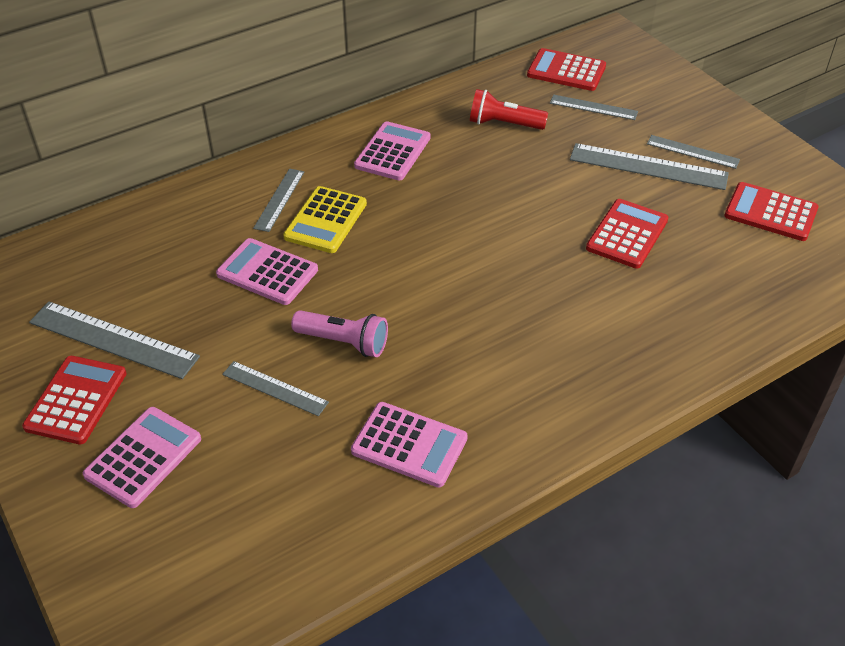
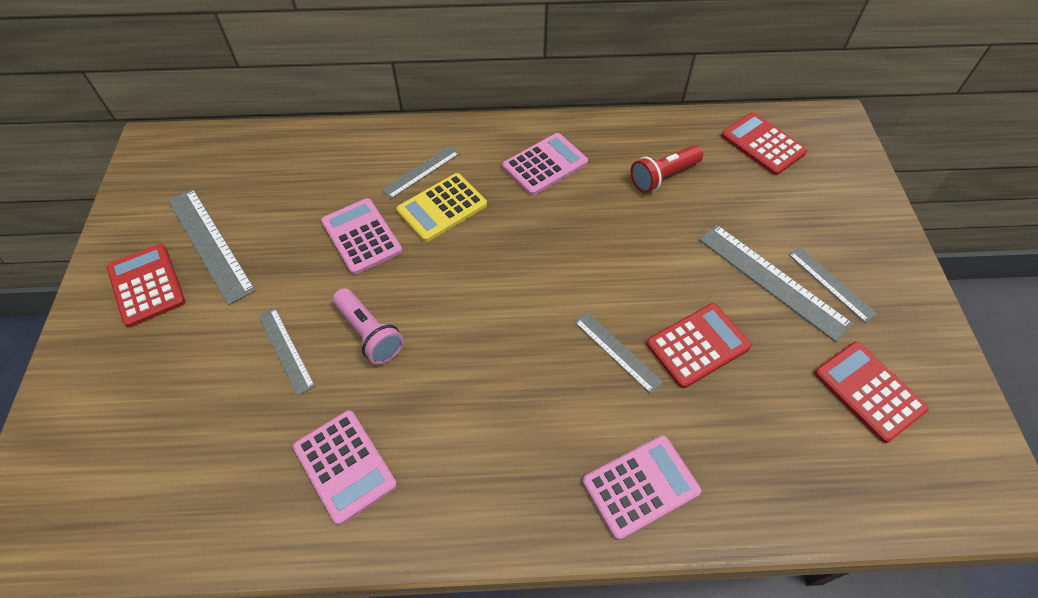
camera: 30 degrees right, 10 degrees up
(76, 400) = (146, 285): red calculator -> red calculator turned 75 degrees counterclockwise
(143, 457) = (150, 362): pink calculator -> pink calculator (640, 486)
(504, 124) = (663, 176): red flashlight -> red flashlight turned 75 degrees counterclockwise
(593, 107) = (762, 193): grey ruler -> grey ruler (617, 351)

